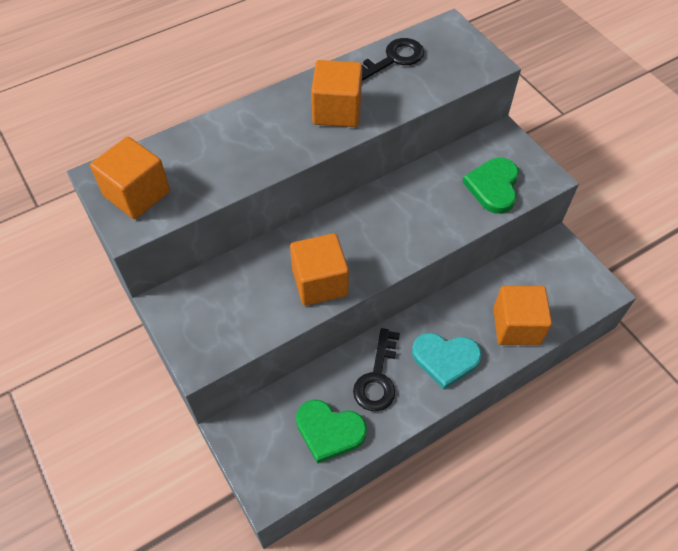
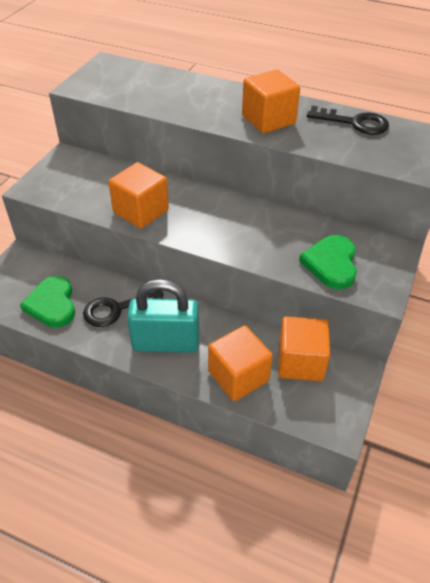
camera: 55 degrees right, 10 degrees down
(137, 194) = (105, 79): orange cube -> orange cube (300, 362)
(445, 359) = (165, 343): turquoise heart -> turquoise padlock
(493, 187) = (331, 264): green heart -> green heart turned 60 degrees counterclockwise

